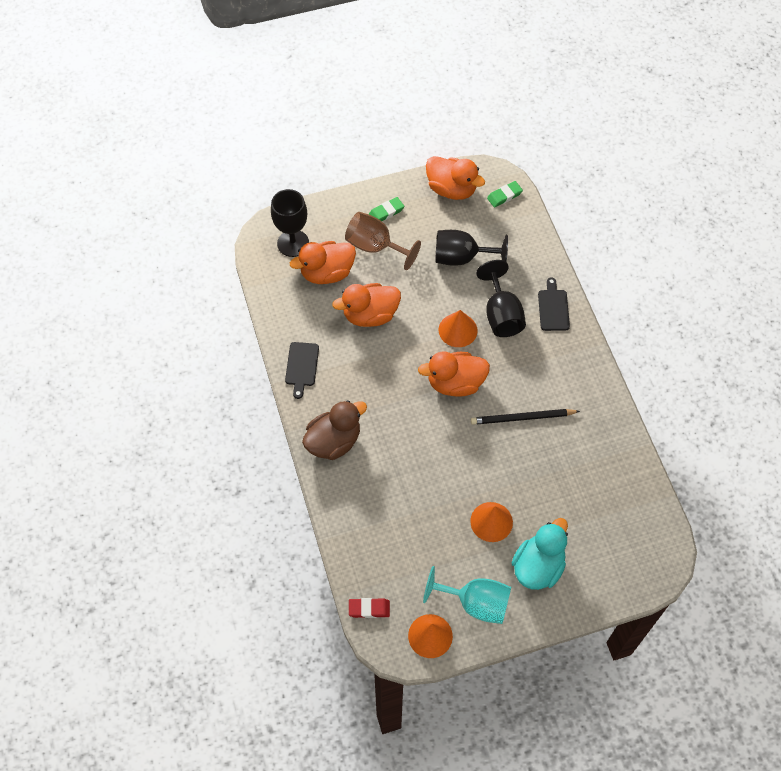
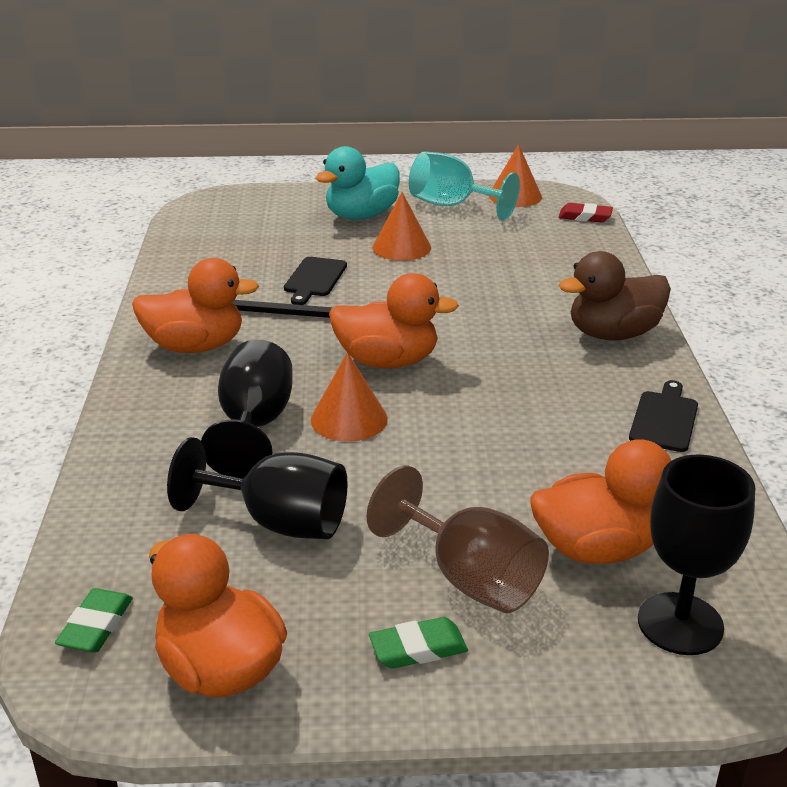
camera: 165 degrees left, 30 degrees down
(370, 315) = (514, 465): orange duck -> orange duck (195, 346)
(504, 196) = (96, 625): green eraser -> green eraser turned 60 degrees counterclockwise
(553, 308) = (151, 419): black cutting board -> black cutting board (314, 279)

